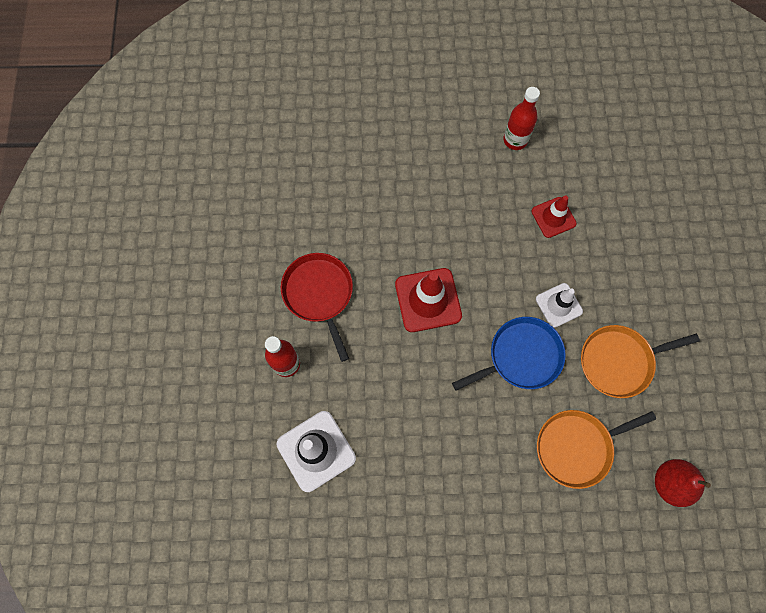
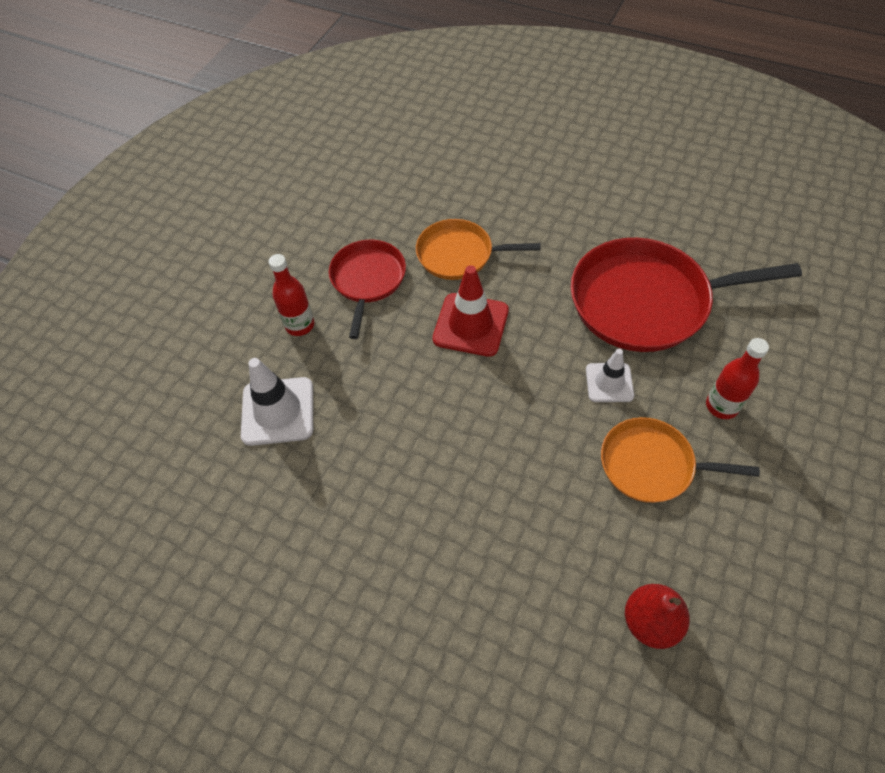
camera: 30 degrees right, 15 degrees down
(515, 140) = (641, 222): red bottle -> red bottle (722, 406)
(521, 357) = (540, 414): blue pan -> none
(553, 217) = (646, 301): red traffic cone -> red pan
(577, 447) = (555, 530): orange pan -> orange pan (459, 254)

